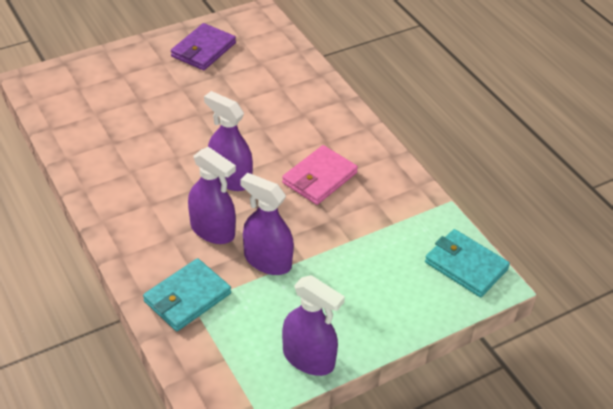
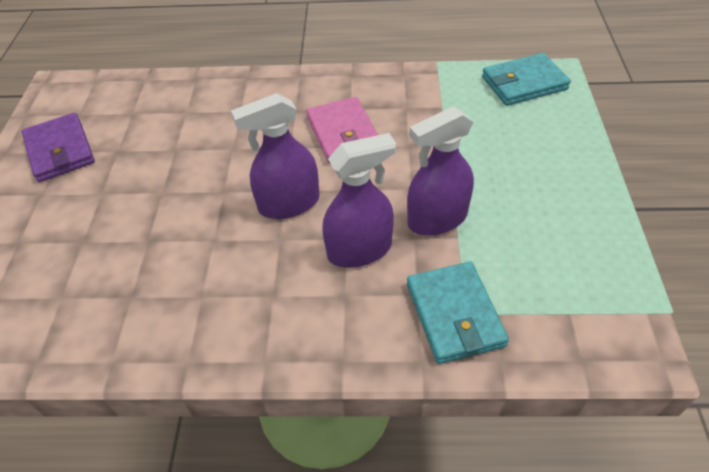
camera: 55 degrees left, 5 degrees up
(308, 358) = (596, 237): purple spray bottle -> none

